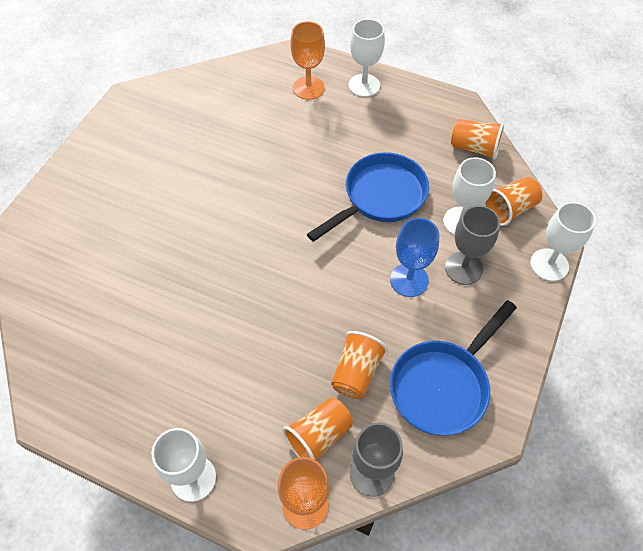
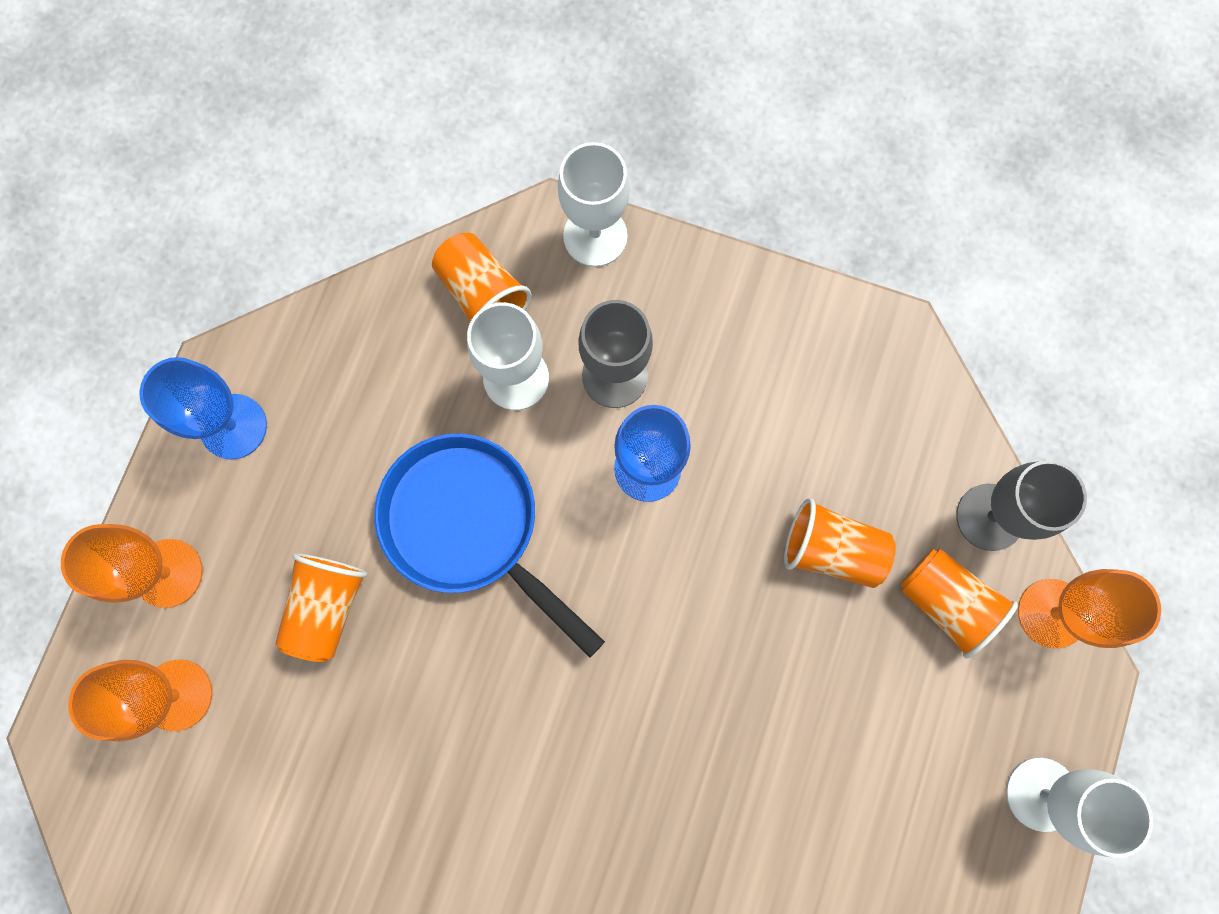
camera: 95 degrees left, 20 degrees up
(364, 85) = (168, 573): white goblet -> orange goblet
(433, 108) = (233, 426): none -> blue goblet
(443, 385) = (836, 412): blue pan -> none
(474, 148) = (338, 349): orange cup -> orange cup (327, 607)

